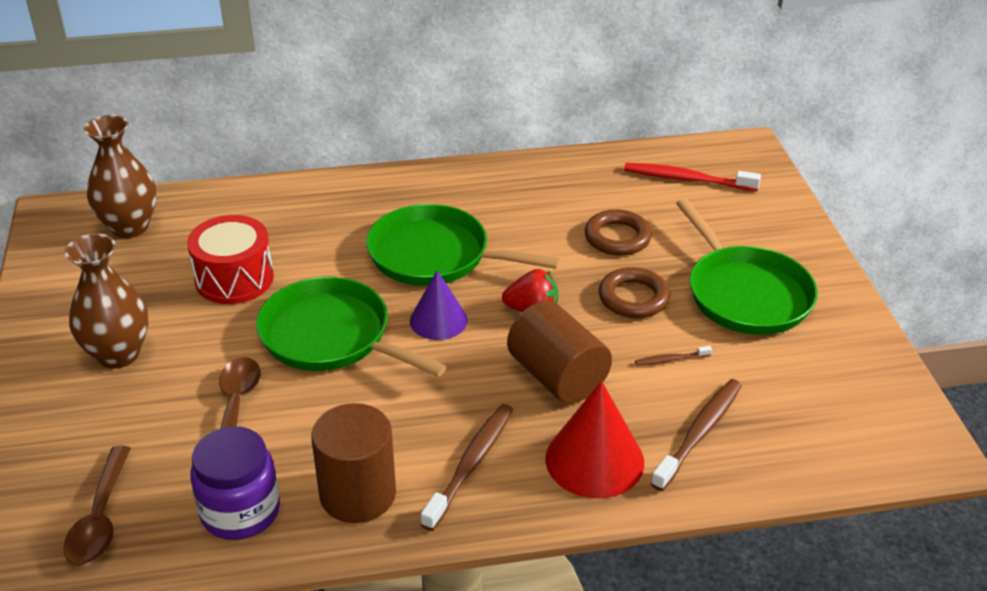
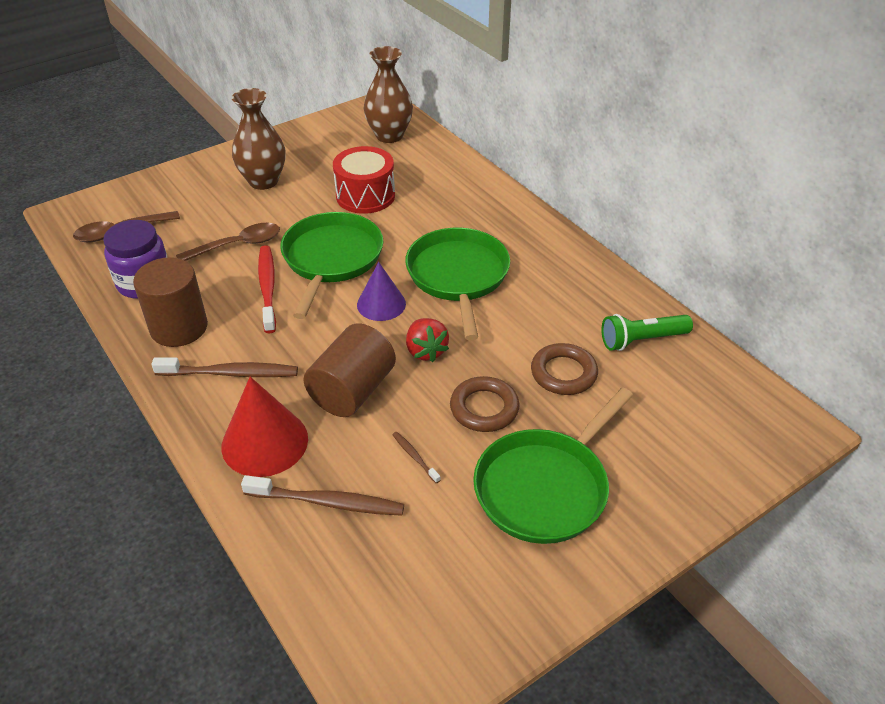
camera: 65 degrees right, 5 degrees up
(604, 181) = (642, 340): none -> green flashlight
(687, 179) = (697, 396): red toothbrush -> red toothbrush (268, 288)

